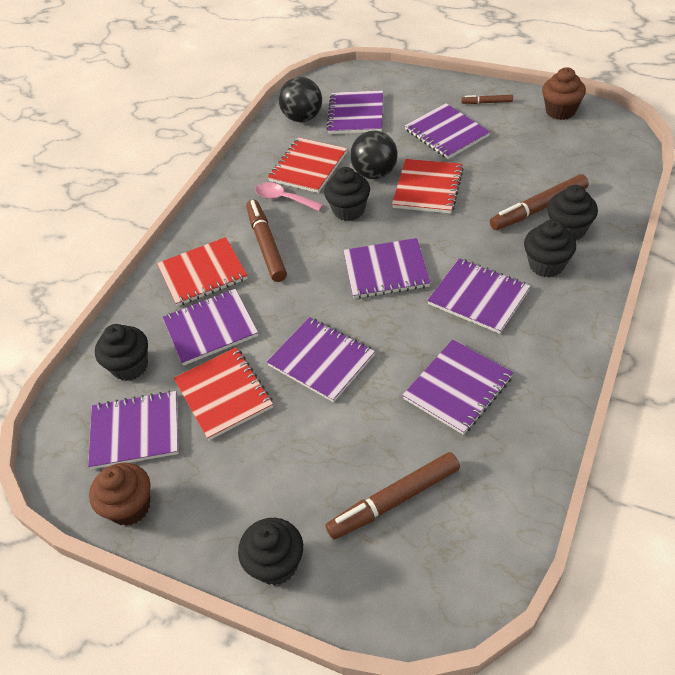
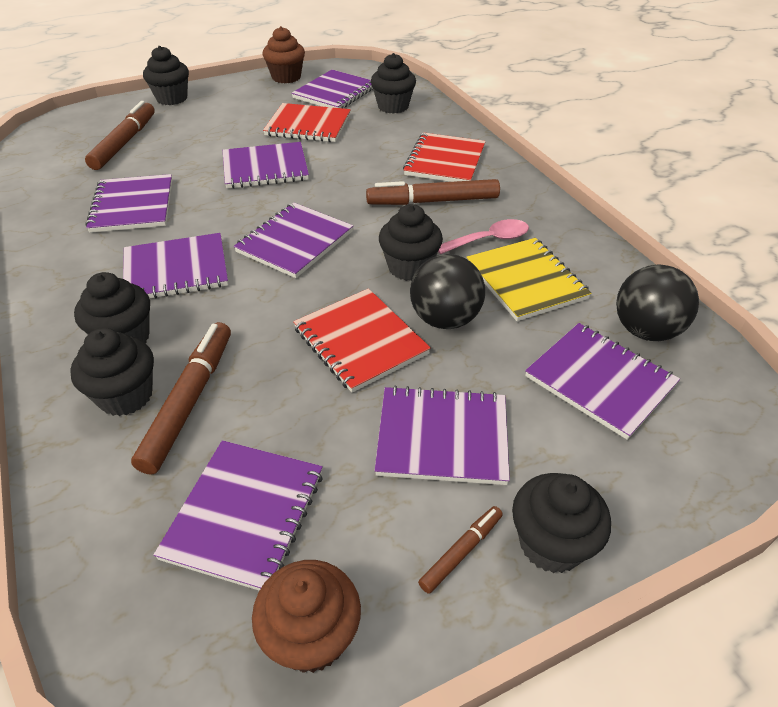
camera: 125 degrees right, 5 degrees down
(210, 328) = (377, 142): purple notebook -> purple notebook (245, 514)
(266, 245) = (433, 201): brown marker -> brown marker turned 150 degrees clockwise
(308, 167) = (526, 281): red notebook -> yellow notebook
(454, 89) = (551, 543): none -> black cupcake

